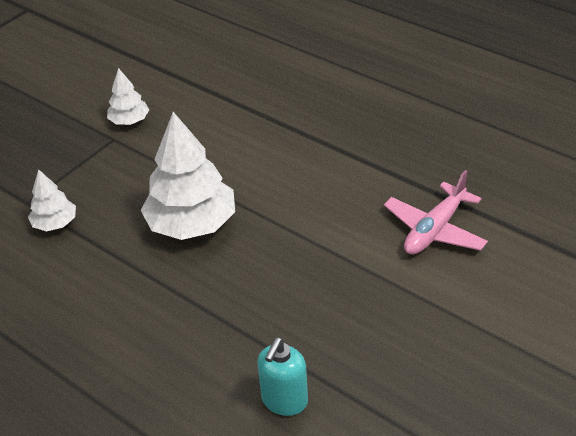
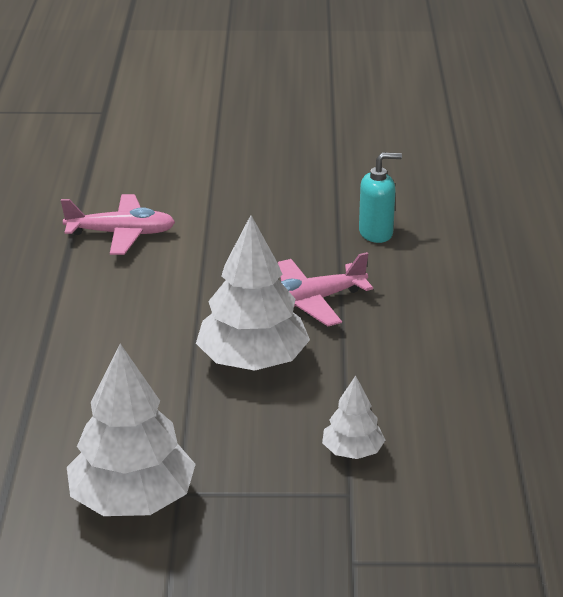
camera: 130 degrees left, 10 degrees down
(129, 121) = (132, 499): white tree -> white tree, size x1.94
(227, 292) = (310, 301): none -> pink plane

